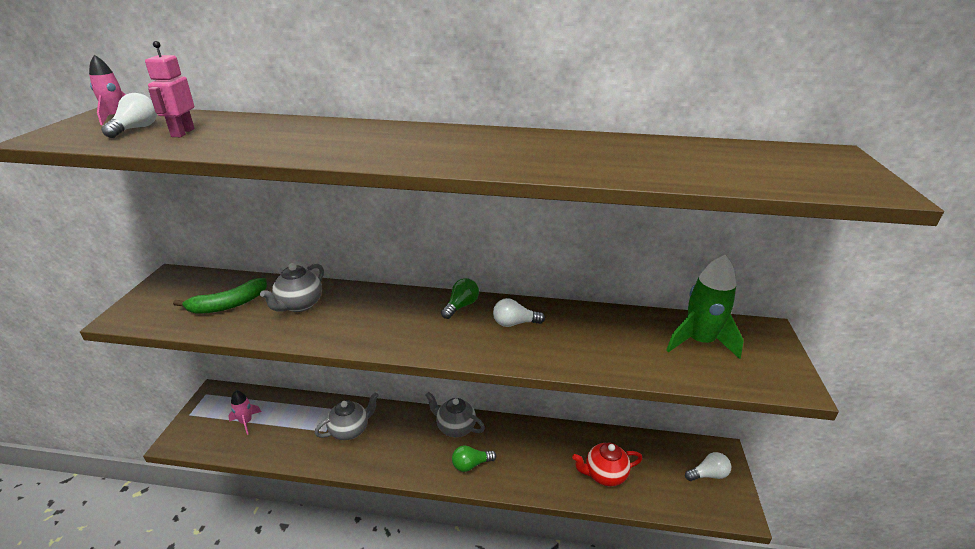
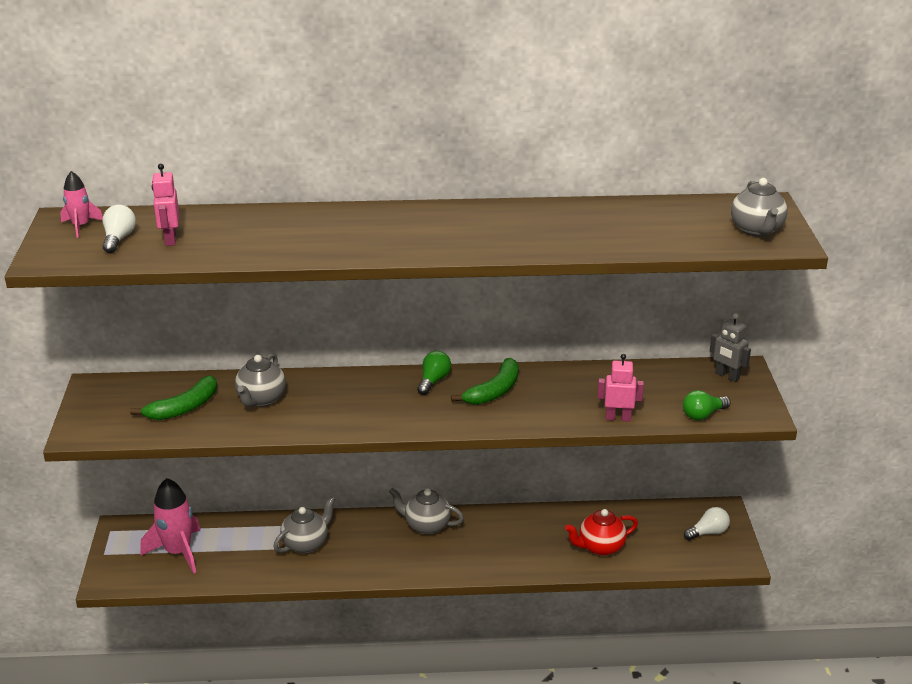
camera: 10 degrees left, 0 degrees up
(246, 422) = (178, 552): pink rocket -> pink rocket, size x1.80
(471, 464) = (455, 557): green light bulb -> green light bulb (703, 415)
(514, 323) = (494, 391): white light bulb -> green banana
(634, 368) = (618, 418): none -> pink robot
(699, 341) = (677, 387): green rocket -> none
(751, 336) = (727, 376): none -> grey robot
(832, 175) = (756, 230): none -> grey teapot

